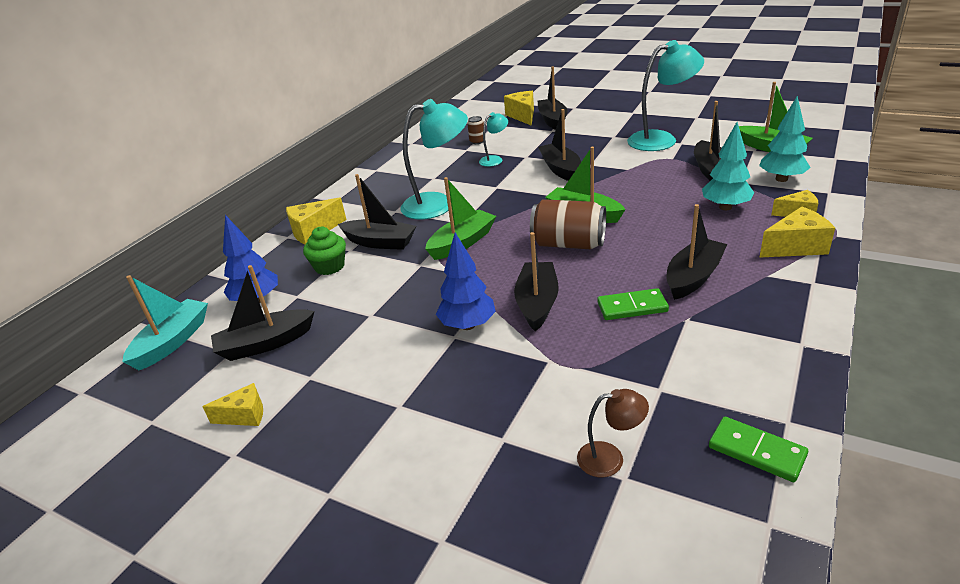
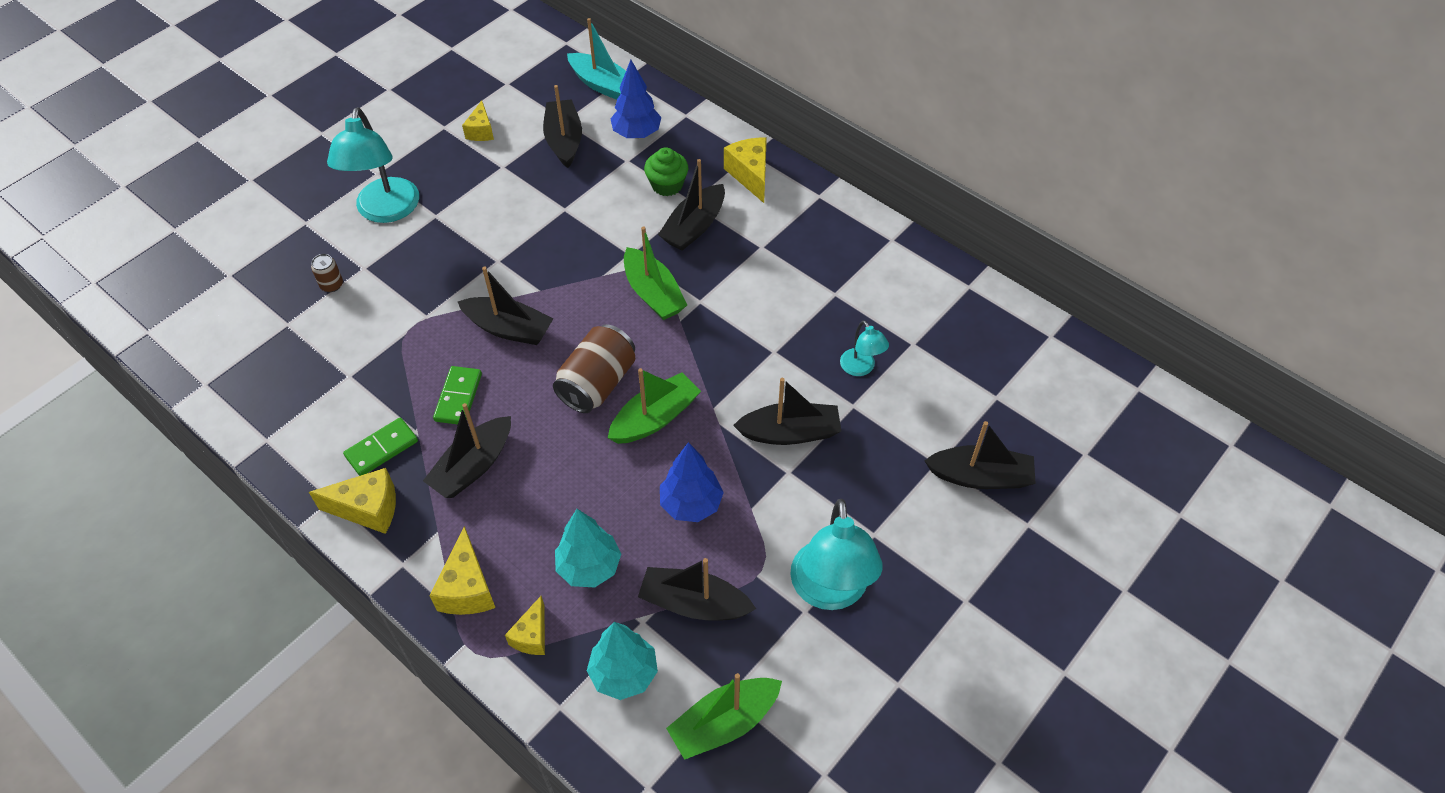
camera: 100 degrees right, 20 degrees up
(438, 204) = (757, 287): turquoise lamp -> turquoise lamp (386, 211)
(468, 325) = (507, 272): blue tree -> blue tree (691, 504)
(477, 141) = (937, 362): brown can -> brown can (331, 285)
(523, 116) = (1019, 442): yellow cheese -> yellow cheese (368, 509)
(610, 458) = (307, 322): brown lamp -> none
(693, 277) = (473, 466): black boat -> black boat turned 75 degrees clockwise
(756, 451) = (256, 407): green domino -> green domino (382, 449)

